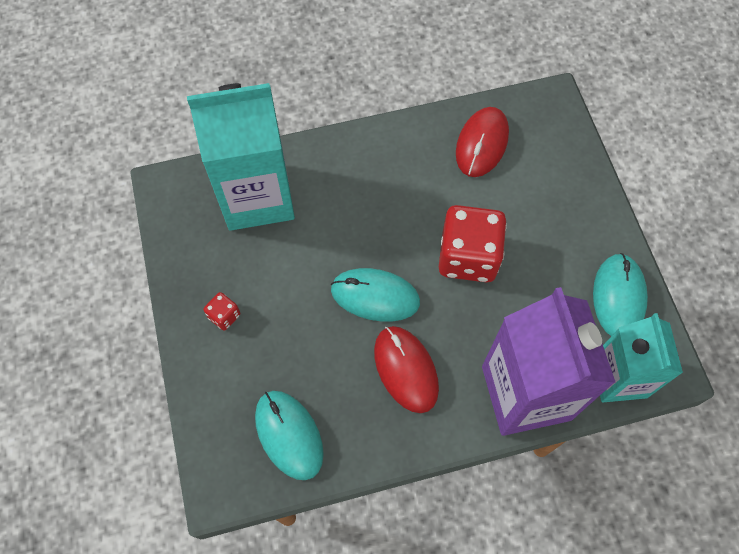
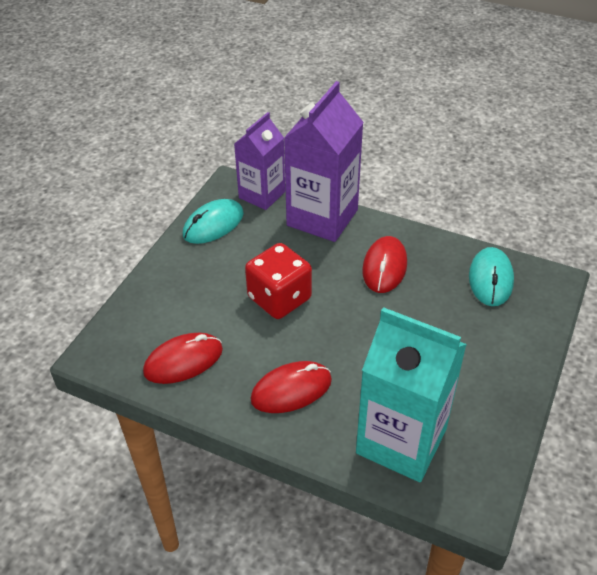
camera: 140 degrees left, 20 degrees down
(224, 316) = (491, 370): red dice -> none
(375, 296) = (367, 315): turquoise mouse -> none
(376, 179) = (291, 390): none -> red mouse
(619, 377) = (262, 195): turquoise carton -> purple carton

